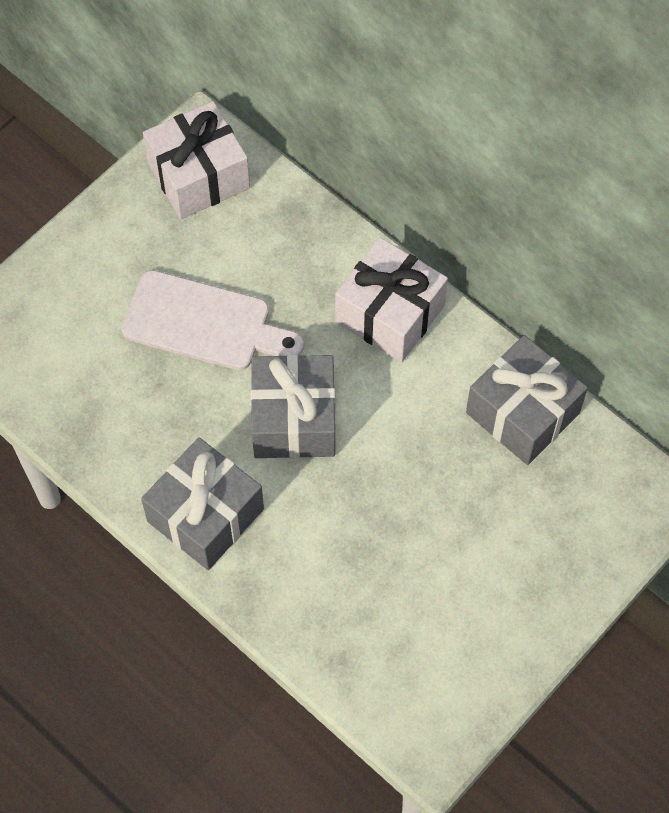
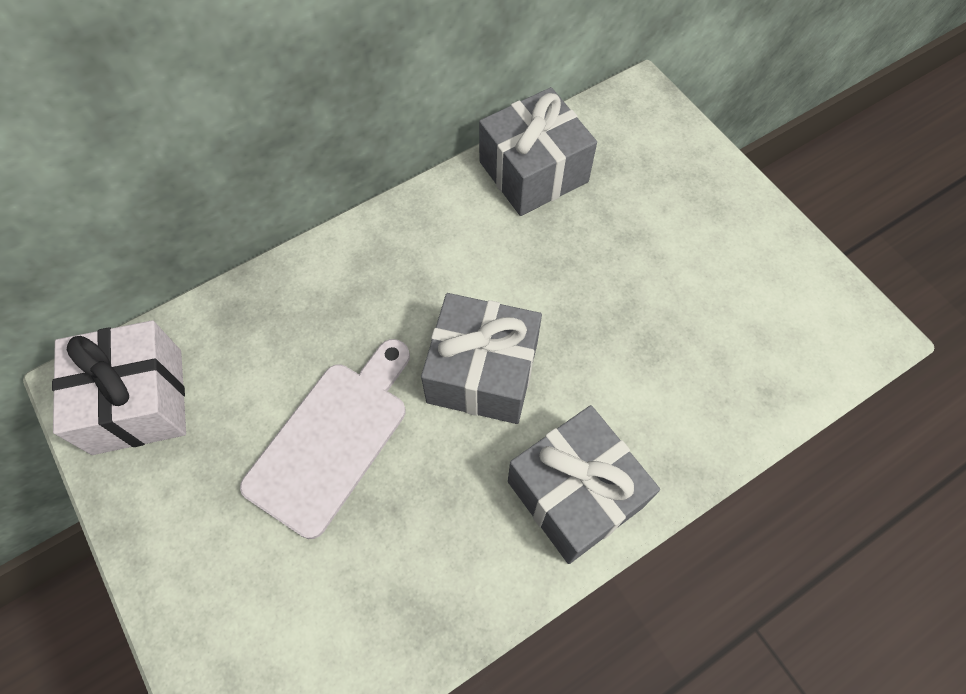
camera: 75 degrees left, 0 degrees up
(389, 314) = (389, 254): white gift -> none

